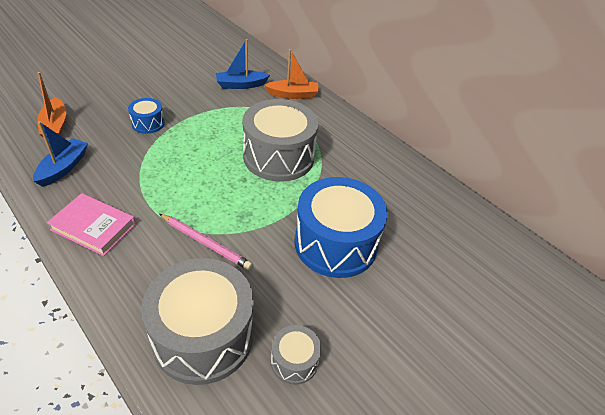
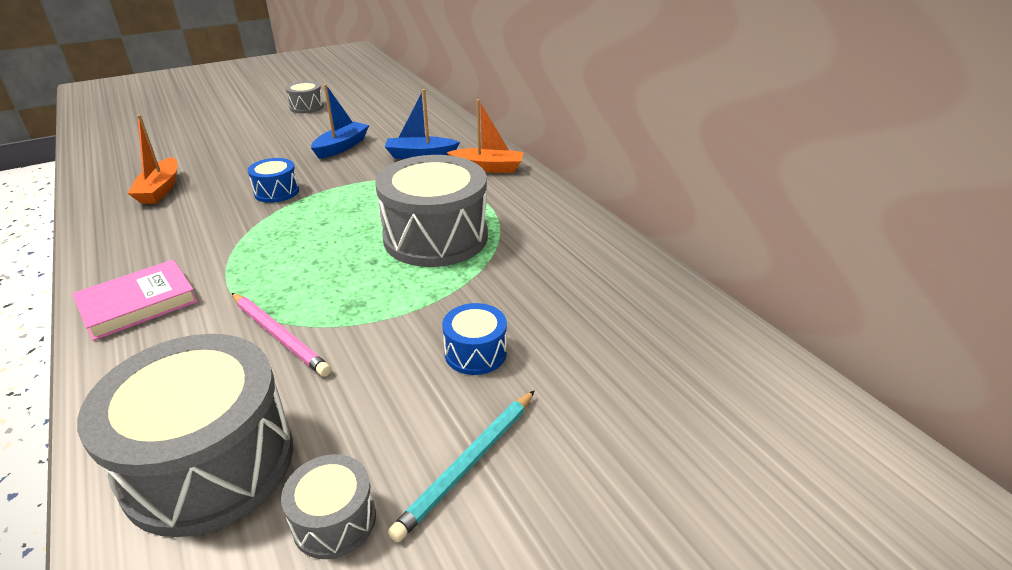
camera: 15 degrees right, 10 degrees down
(63, 168) = (142, 234): blue boat -> blue boat (341, 147)
(93, 227) = (138, 304): pink book -> pink book turned 75 degrees counterclockwise
(133, 39) = (306, 107): none -> grey drum
(335, 243) = (475, 353): blue drum -> blue drum, size x0.47
(357, 317) = (469, 464): none -> turquoise pencil

